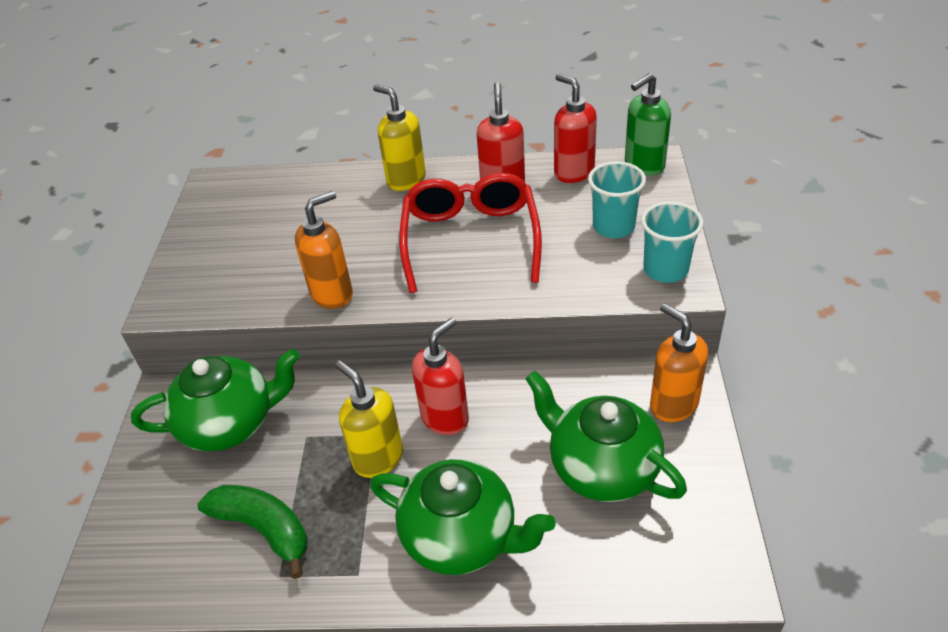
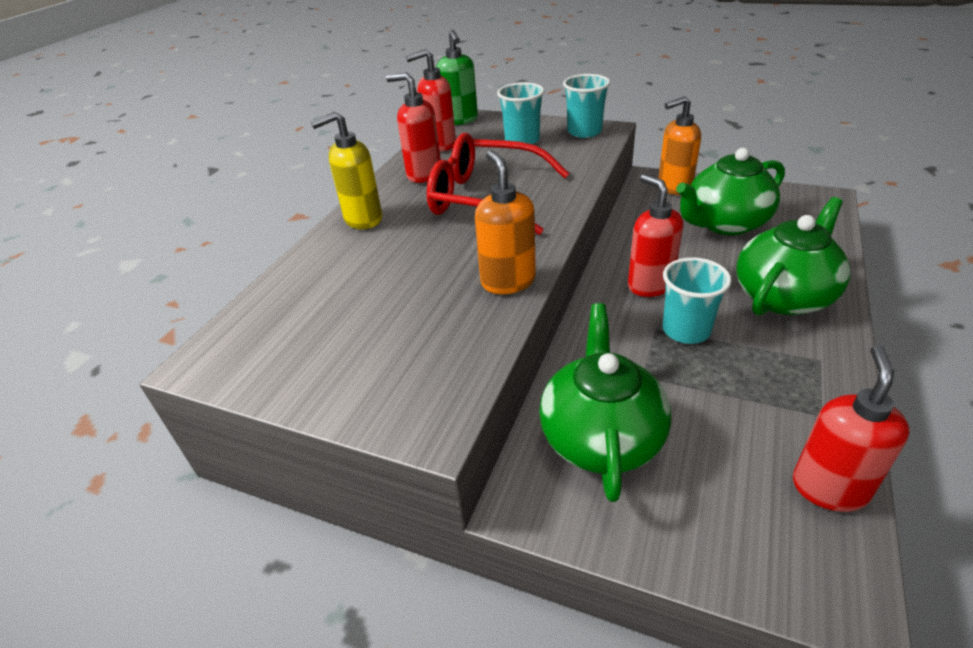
camera: 70 degrees left, 5 degrees down
(194, 580) = (829, 488): none -> red soap dispenser
(264, 529) = (761, 421): green banana -> none
(378, 458) = (686, 330): yellow soap dispenser -> turquoise cup

